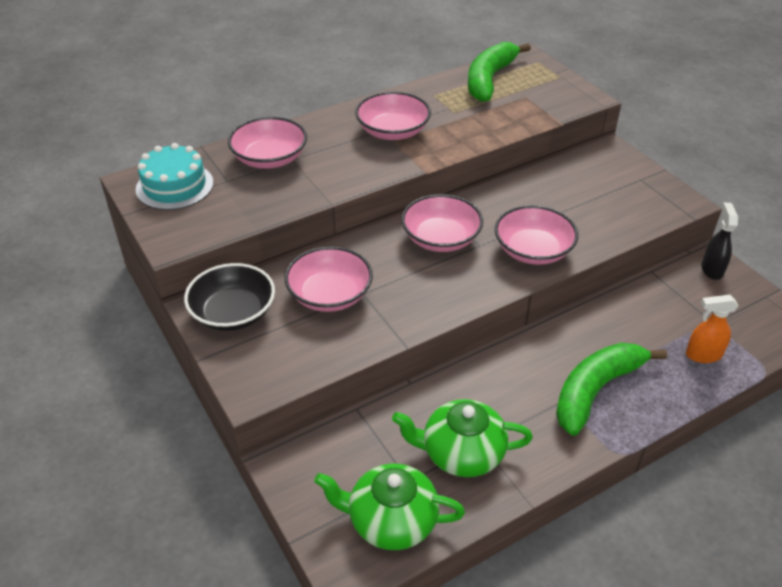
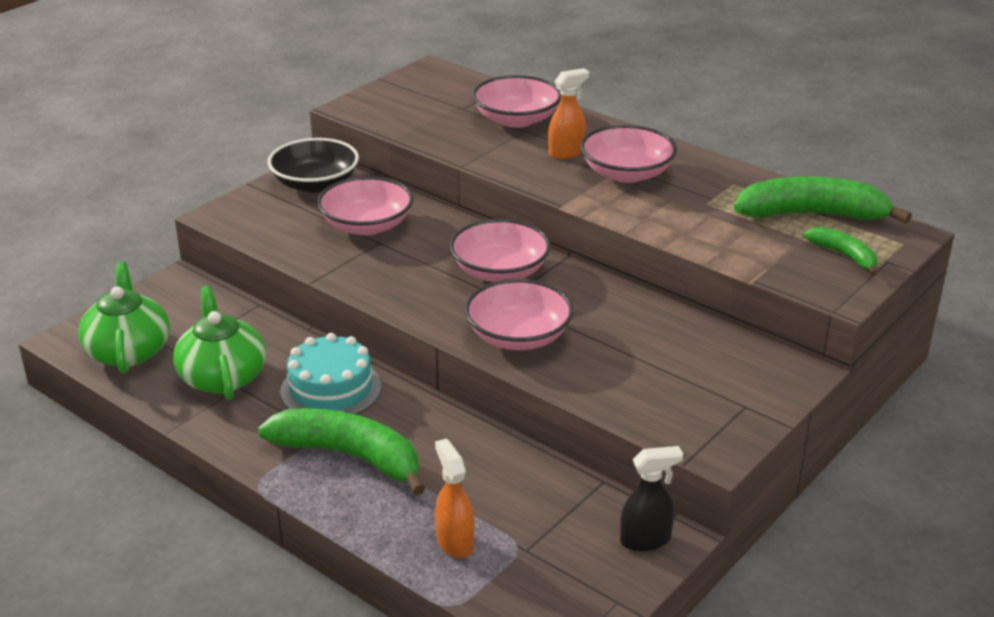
camera: 70 degrees right, 10 degrees down
(174, 186) = (436, 88): turquoise cake -> turquoise cake (331, 389)
(343, 149) = (566, 152): none -> orange spray bottle
(544, 84) = (844, 255): none -> green banana

